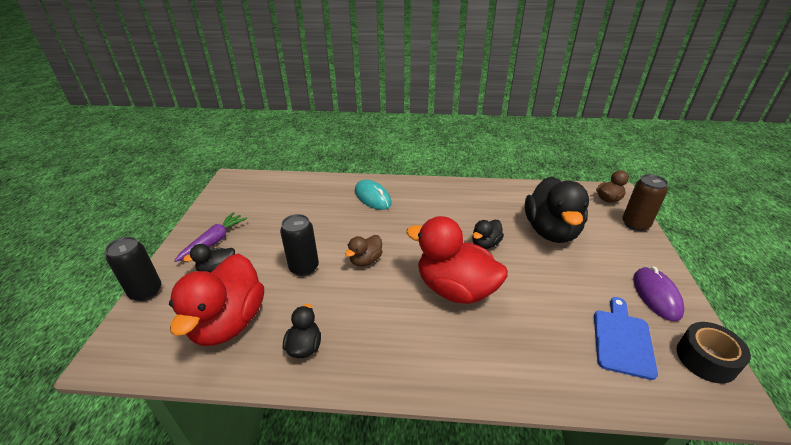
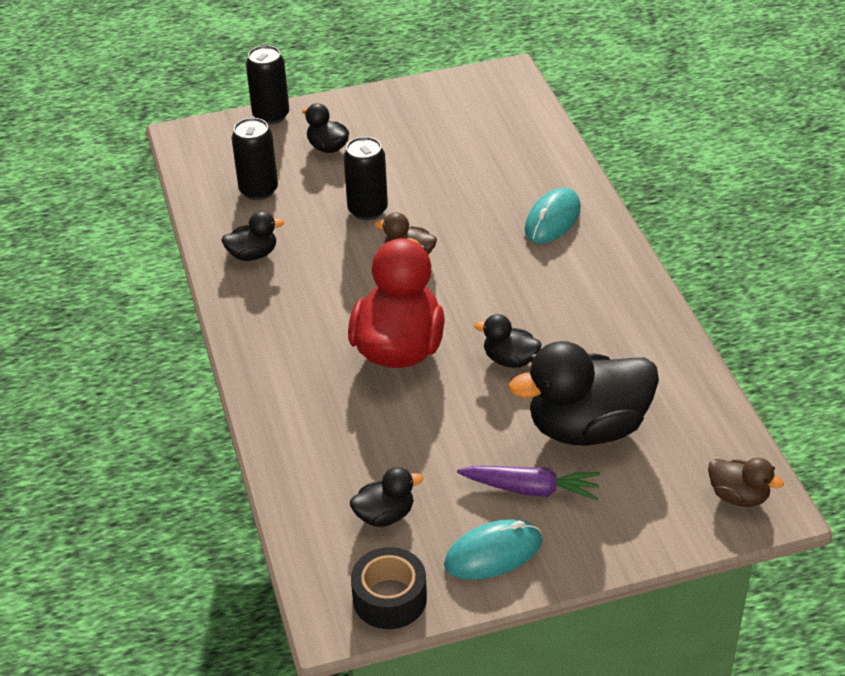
camera: 70 degrees right, 5 degrees up
(214, 241) = (372, 122): purple carrot -> purple carrot (531, 489)
(229, 322) = (258, 190): red duck -> black can
(622, 340) = (385, 515): blue cutting board -> black duck
(635, 224) = (674, 533): brown can -> none
(656, 295) = (493, 553): purple mouse -> turquoise mouse

